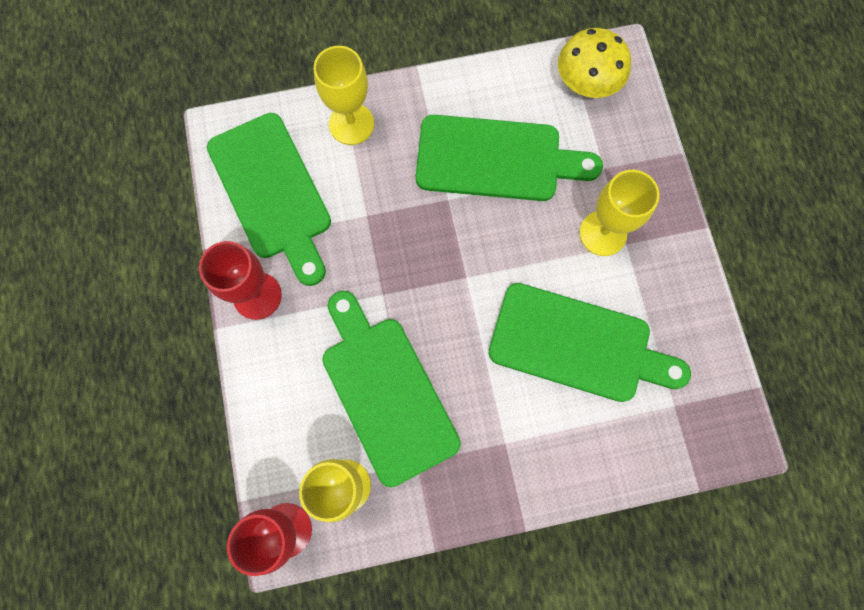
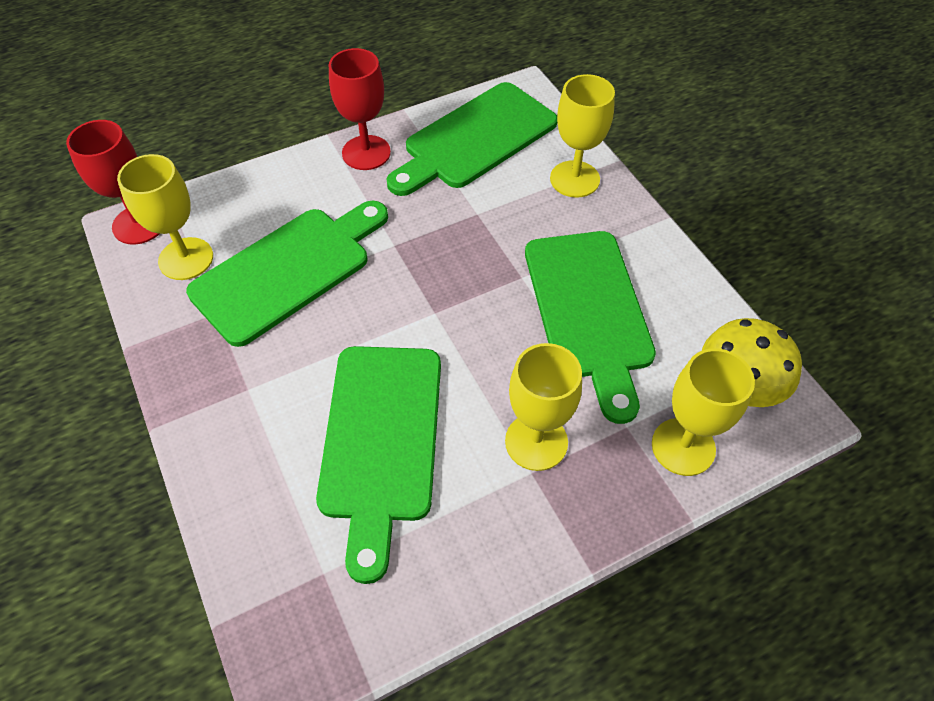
camera: 75 degrees right, 20 degrees down
(628, 137) = (683, 446): none -> yellow goblet

